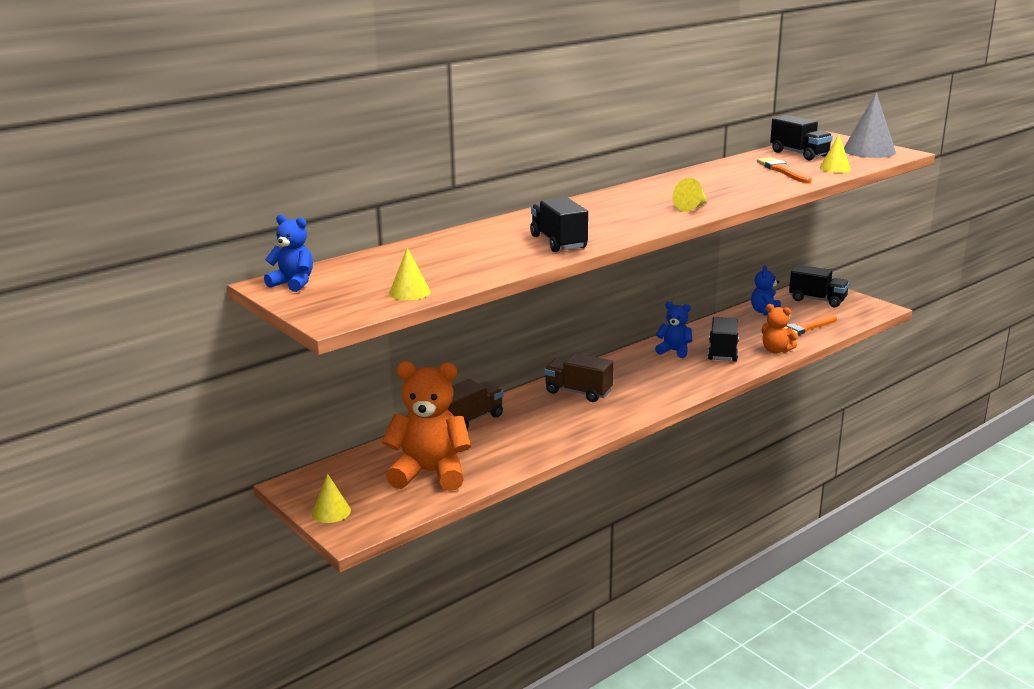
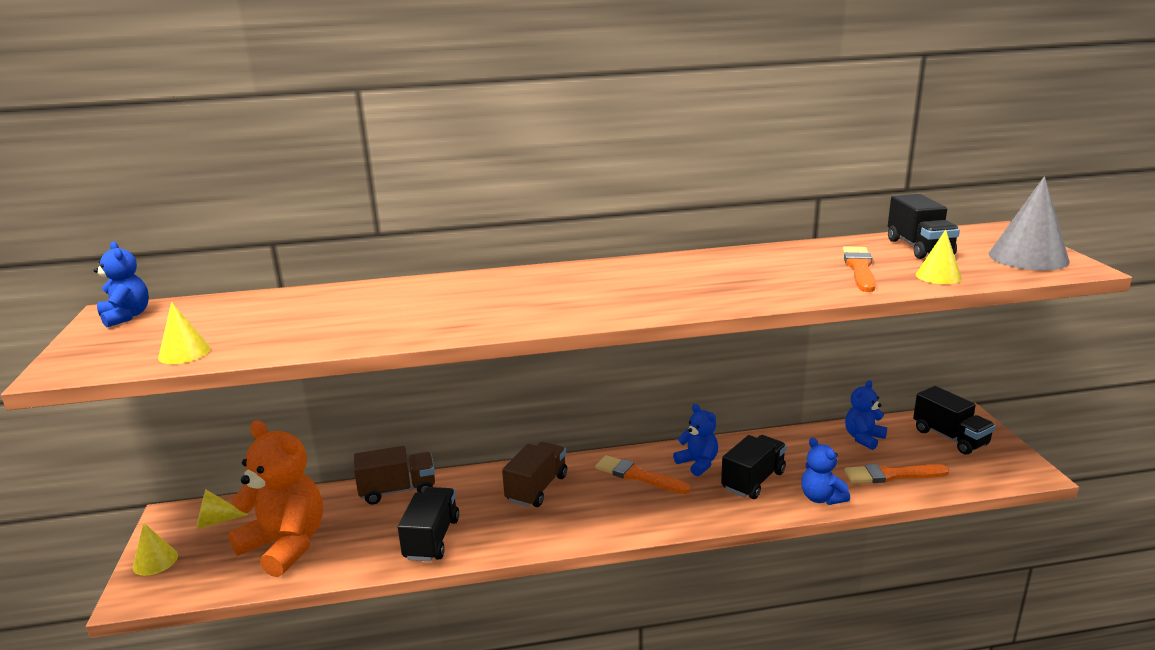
camera: 30 degrees right, 0 degrees up
(558, 242) = (434, 320): black truck -> black truck (432, 539)
(578, 392) = (537, 488): brown truck -> brown truck turned 60 degrees clockwise
(642, 367) = (638, 476): none -> orange brush
(691, 207) = (659, 301): yellow cone -> yellow cone (215, 521)
(776, 350) = (821, 498): orange teddy bear -> blue teddy bear

